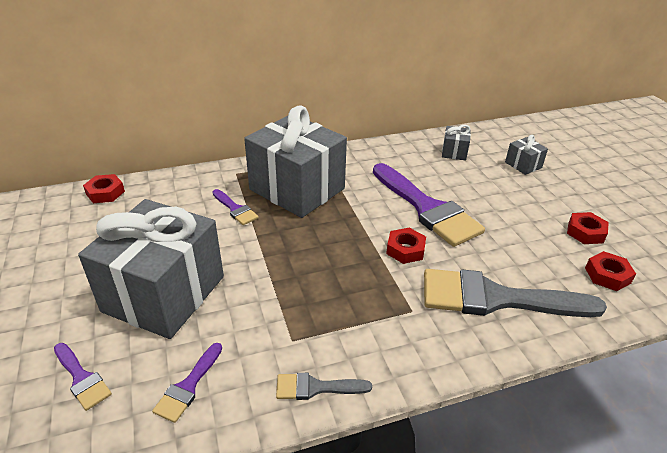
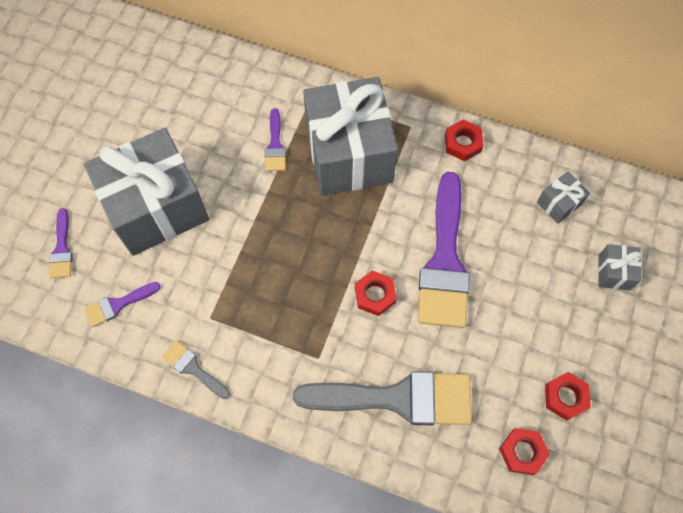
camera: 40 degrees right, 30 degrees up
(105, 193) = (186, 52): red nut -> red nut (462, 143)
(496, 298) = (396, 398): grey brush -> grey brush turned 135 degrees clockwise

